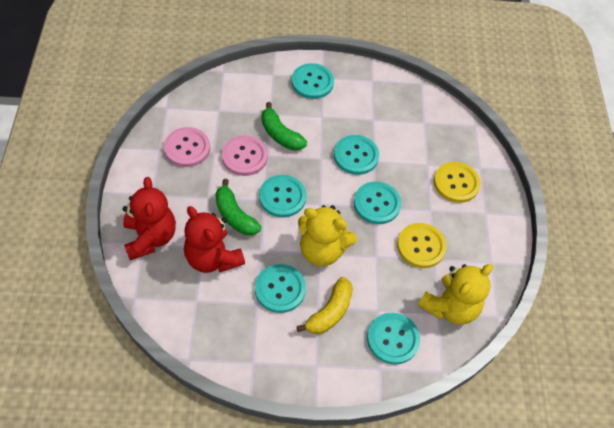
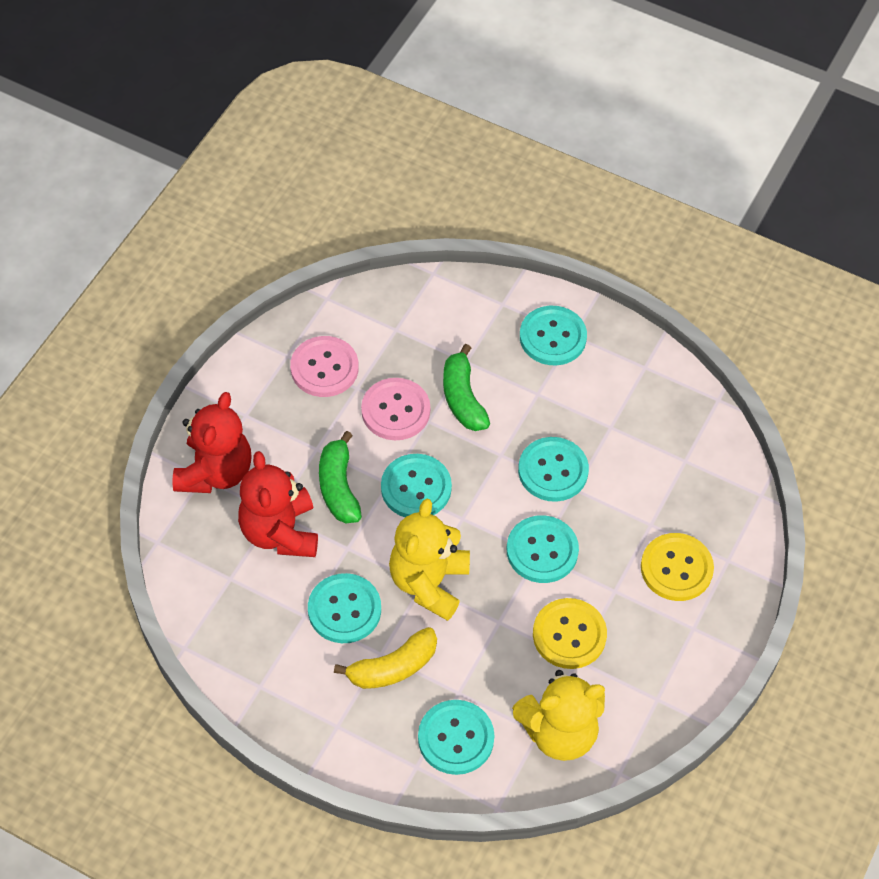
camera: 30 degrees right, 0 degrees up
(322, 250) = (429, 582): yellow teddy bear -> yellow teddy bear turned 60 degrees clockwise

